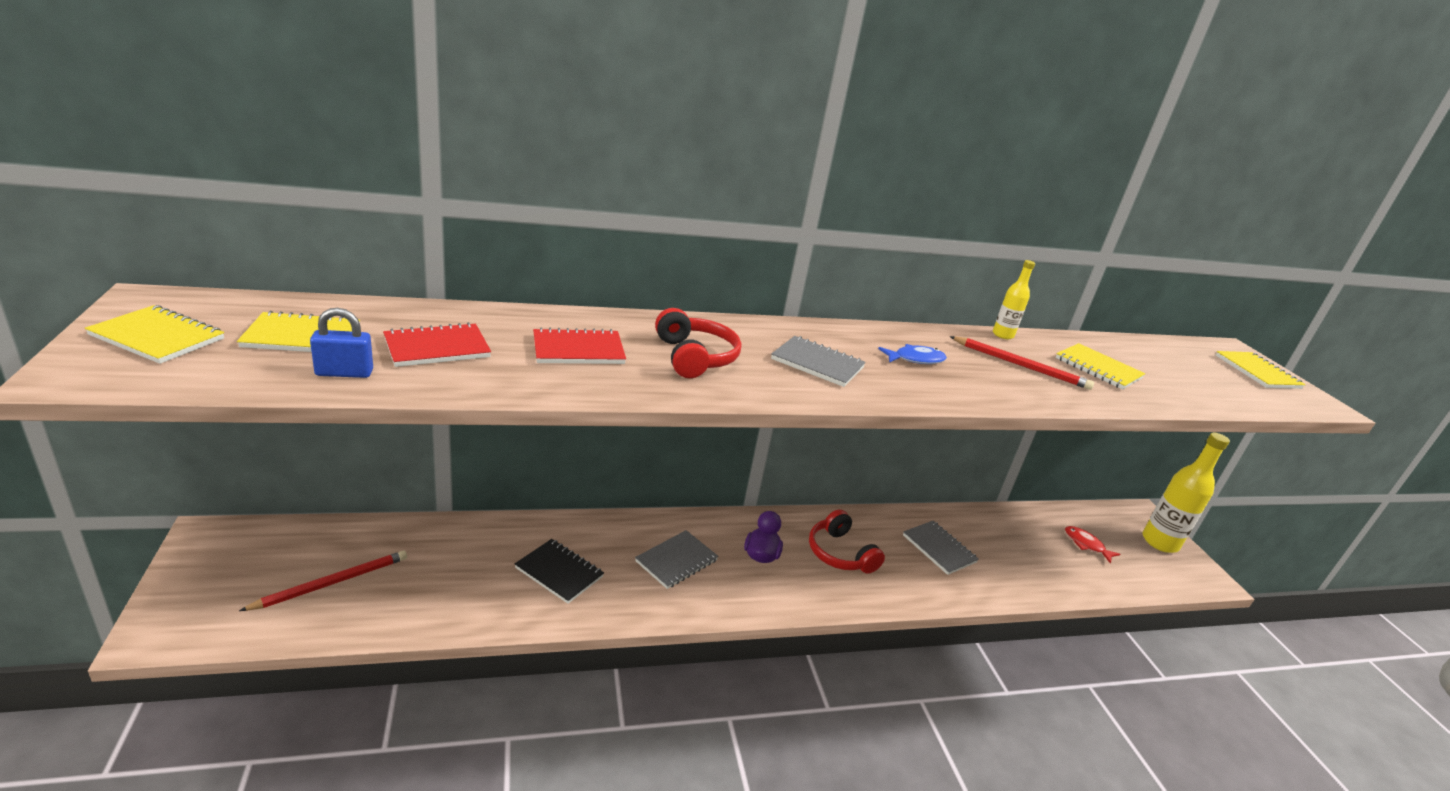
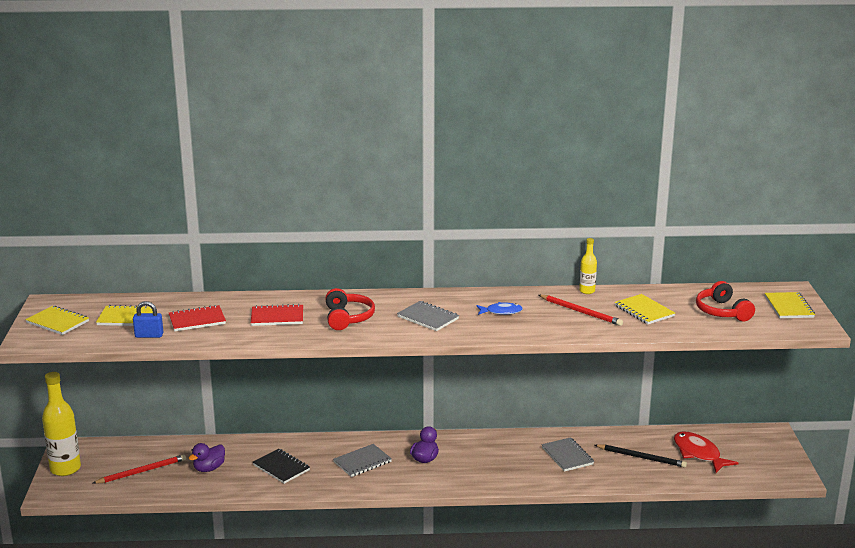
camera: 15 degrees right, 5 degrees down
(445, 575) = (209, 468): none -> purple duck
(840, 553) = (485, 458): red headphones -> red headphones (722, 311)
(1026, 551) = (641, 457): none -> black pencil
(1086, 545) = (698, 454): red fish -> red fish, size x1.67
(1159, 542) = (770, 452): yellow bottle -> yellow bottle (65, 469)

